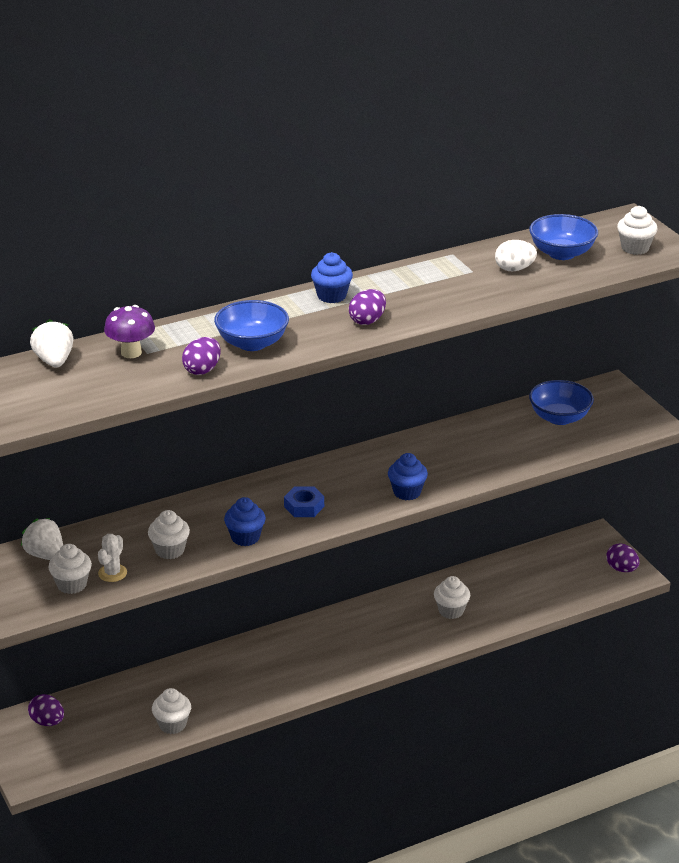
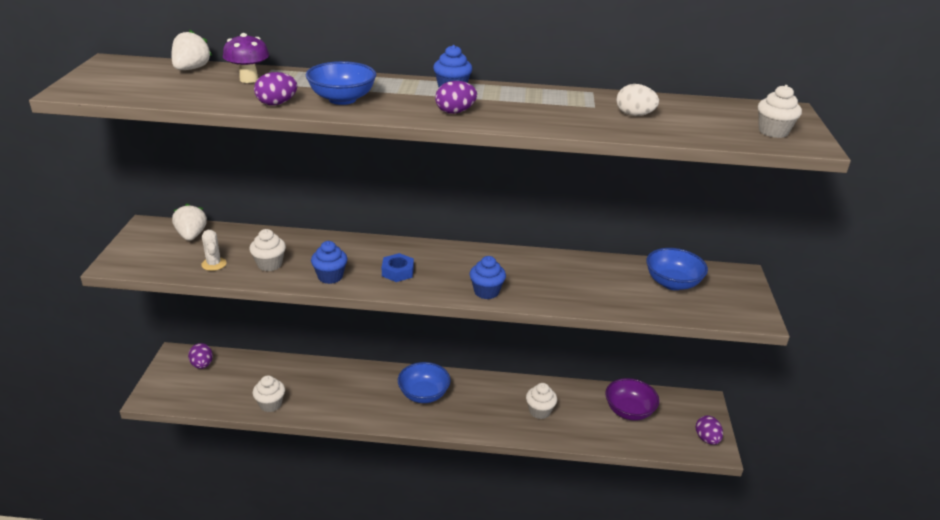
camera: 30 degrees right, 0 degrees up
(72, 585) = (179, 261): white cupcake -> none
(112, 573) = (214, 264): white cactus -> white cactus turned 75 degrees counterclockwise
(533, 574) = (629, 411): none -> purple bowl
(562, 253) = (694, 116): blue bowl -> blue bowl (423, 394)

